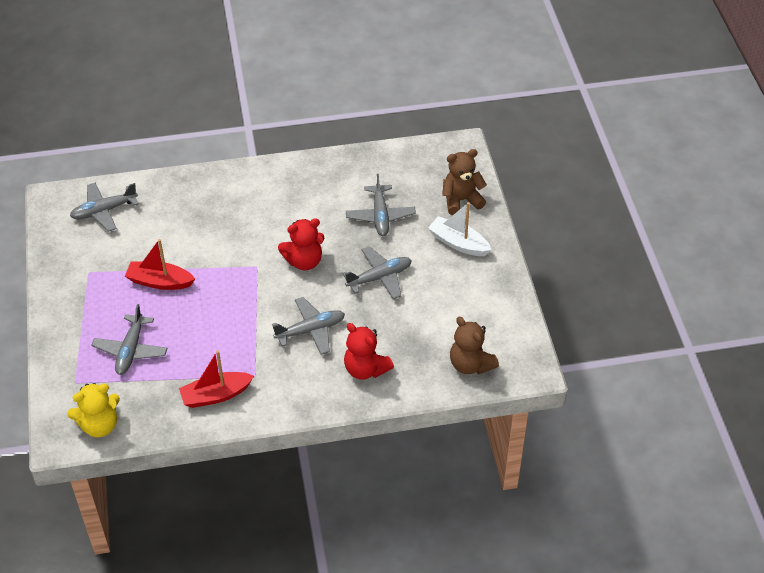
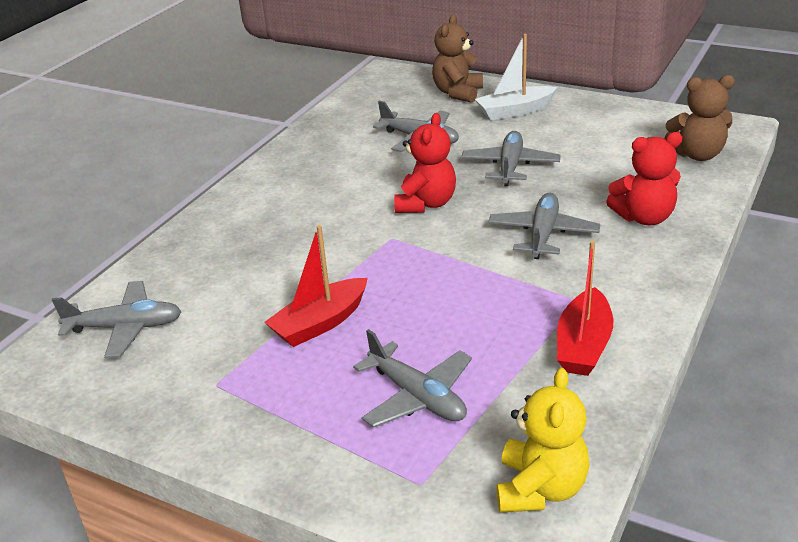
camera: 50 degrees left, 15 degrees down
(104, 211) = (125, 327): grey plane -> grey plane turned 105 degrees counterclockwise

